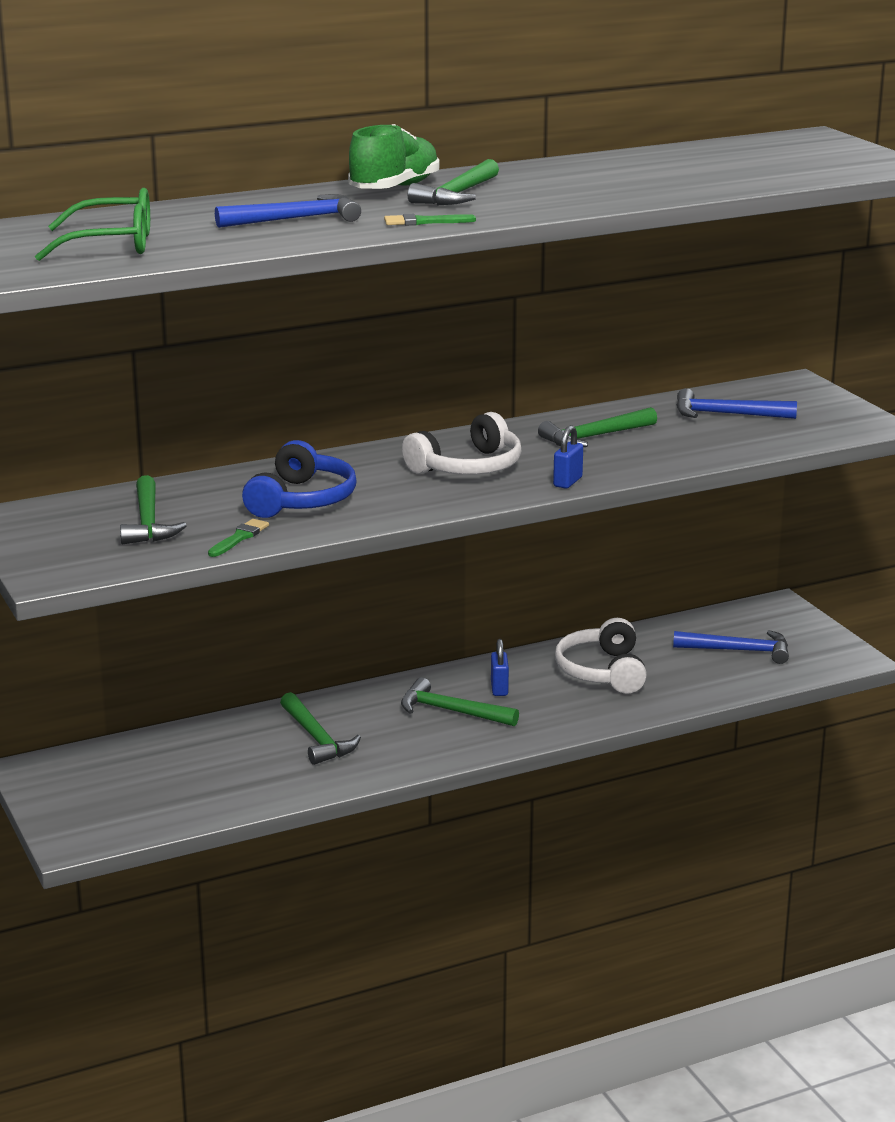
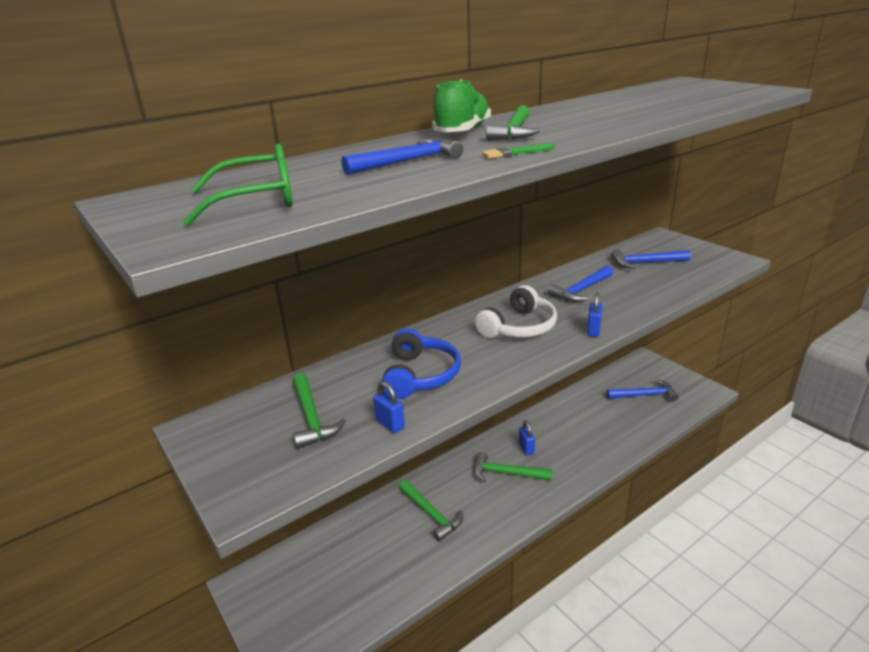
camera: 10 degrees left, 5 degrees up
(239, 538) = (390, 424): green brush -> blue padlock
(594, 437) = (581, 290): green hammer -> blue hammer
(602, 671) = (579, 424): white headphones -> none

